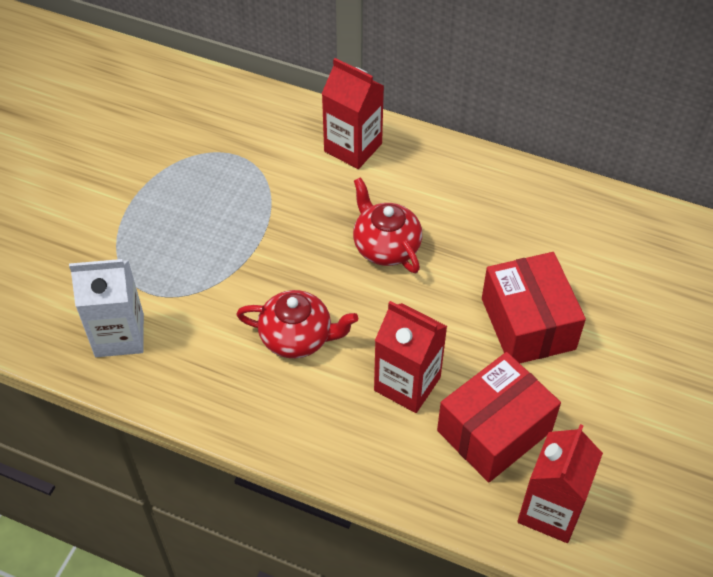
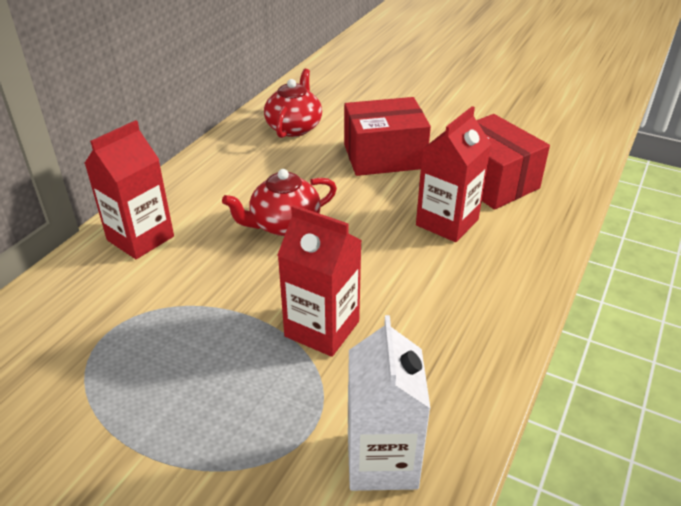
camera: 85 degrees left, 15 degrees down
(297, 337) = (392, 290): red teapot -> red teapot (294, 127)
(550, 510) = (557, 163): red carton -> red carton (322, 329)

